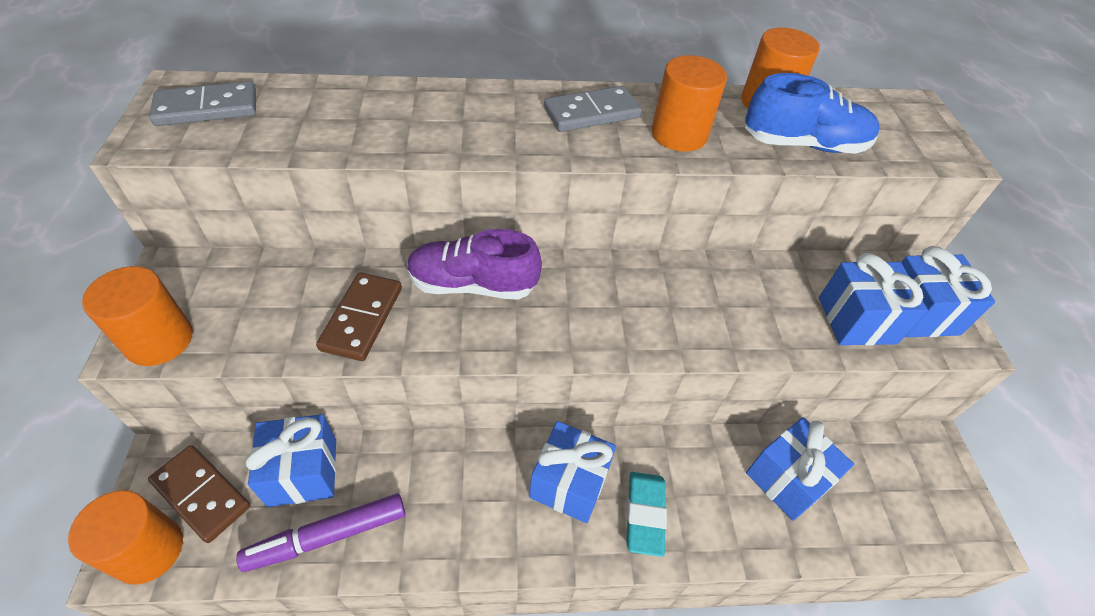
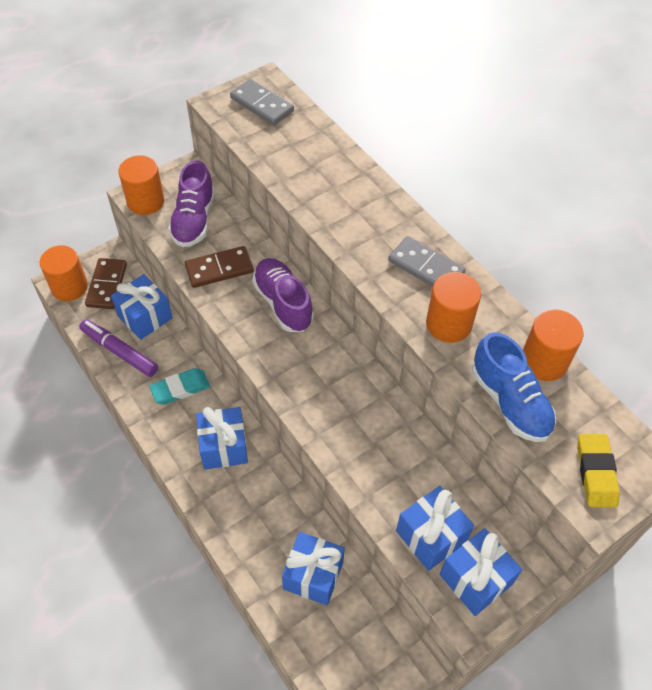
camera: 60 degrees right, 5 degrees up
(256, 304) = (194, 220): none -> purple shoe
(645, 514) = (230, 498): turquoise eraser -> turquoise eraser (180, 389)
(911, 136) = (595, 472): none -> yellow eraser

